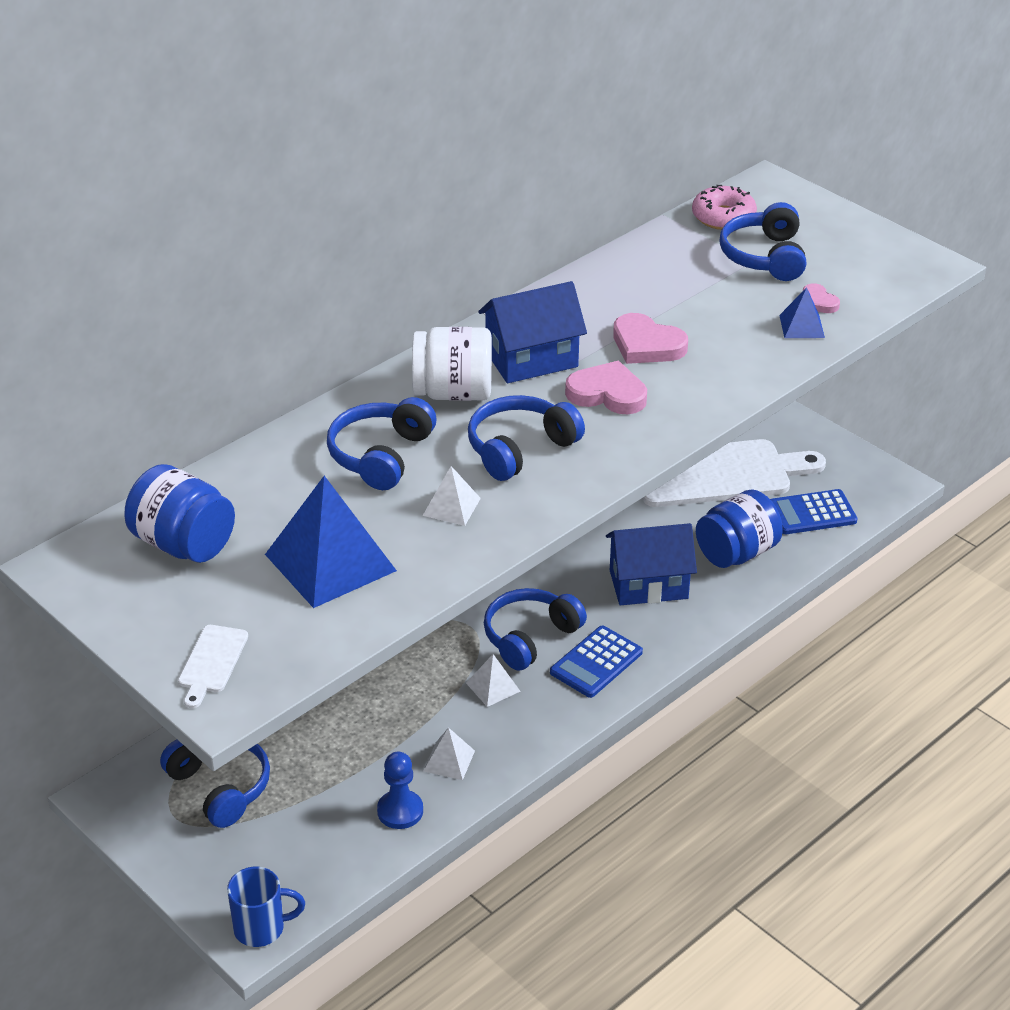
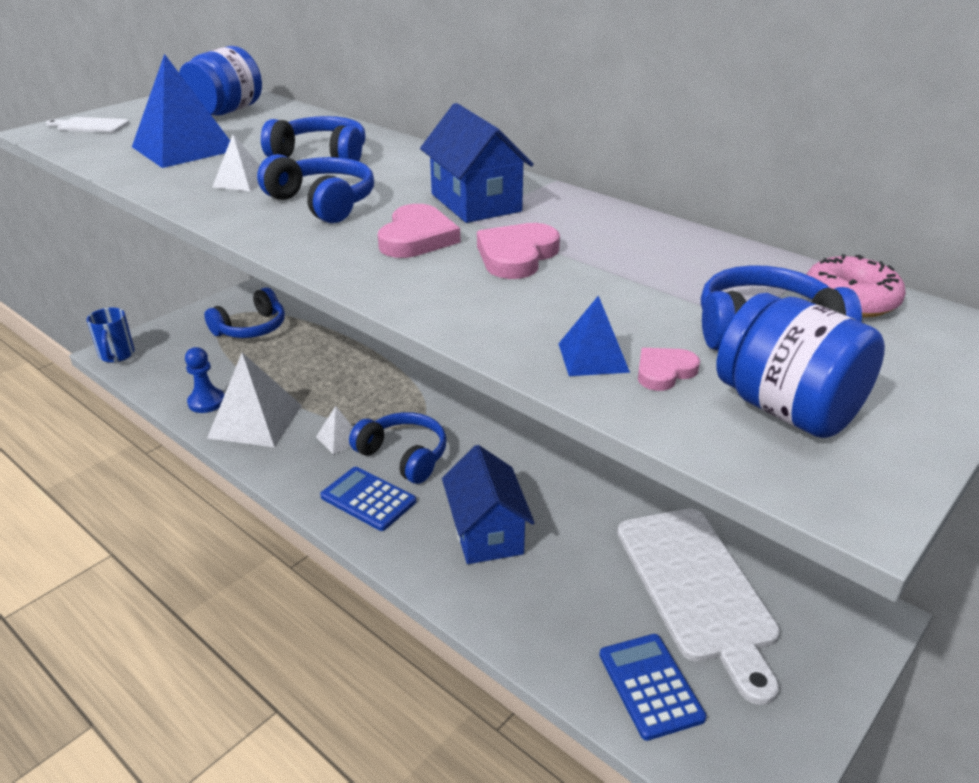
camera: 85 degrees right, 5 degrees down
(449, 761) = (255, 421): white pyramid -> white pyramid, size x2.05
(453, 393) = (414, 175): white jar -> none
(736, 553) = (552, 606): blue jar -> blue jar (787, 409)

